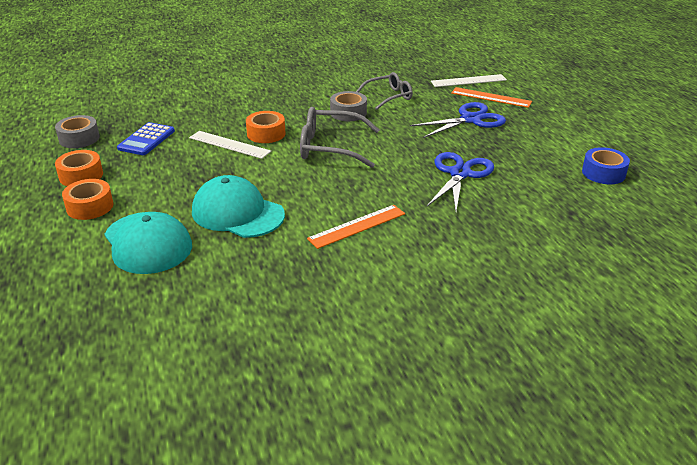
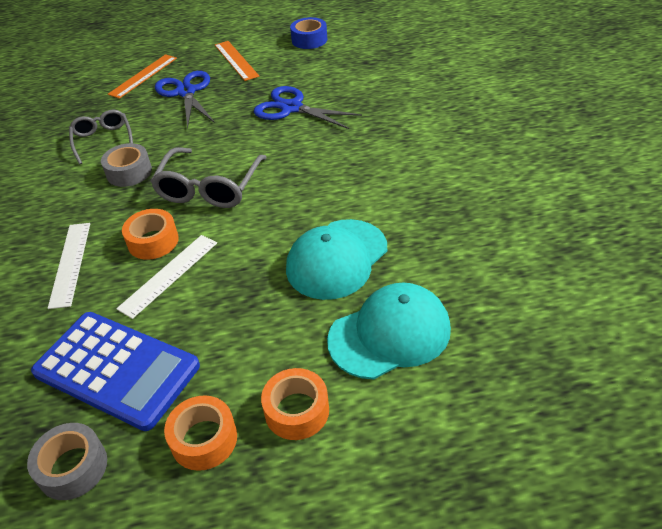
camera: 80 degrees left, 10 degrees up
(146, 140) = (117, 369): blue calculator -> blue calculator, size x1.72
(357, 226) = (372, 173): orange ruler -> orange ruler (236, 60)
(468, 81) = (95, 85): white ruler -> white ruler (70, 263)

